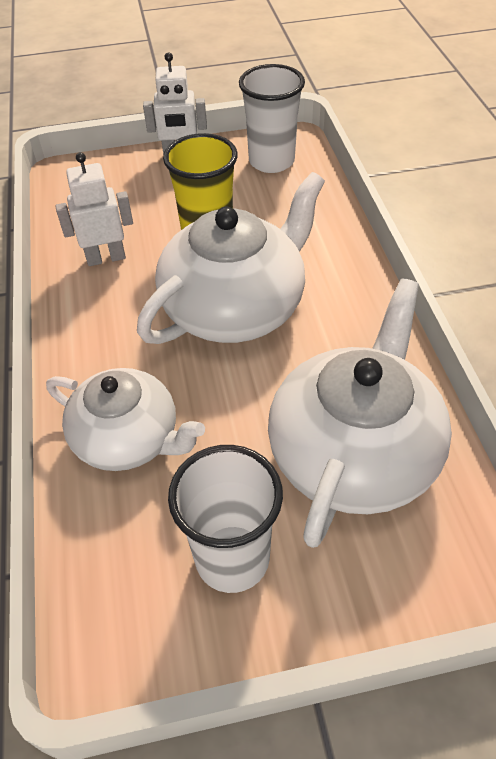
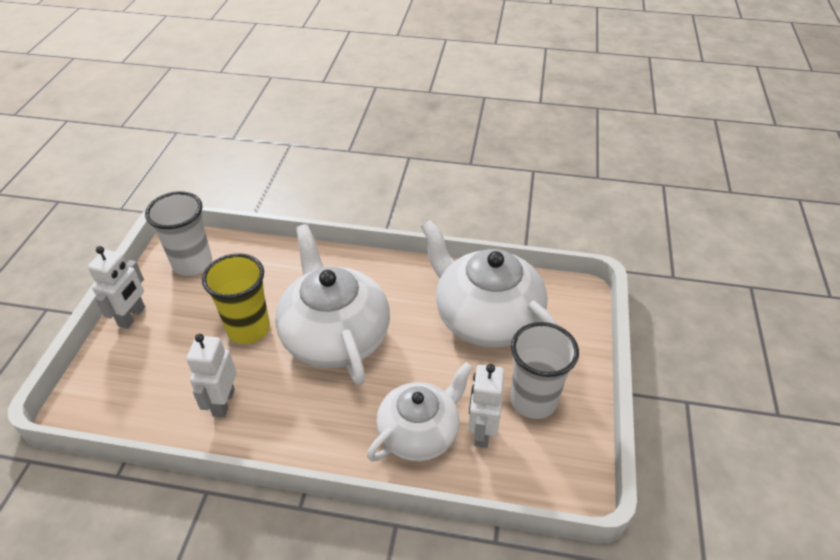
camera: 70 degrees left, 5 degrees down
(154, 507) = (481, 431): none -> white robot

